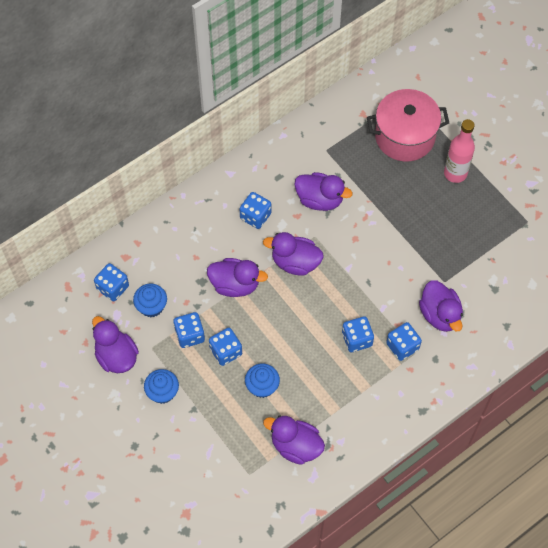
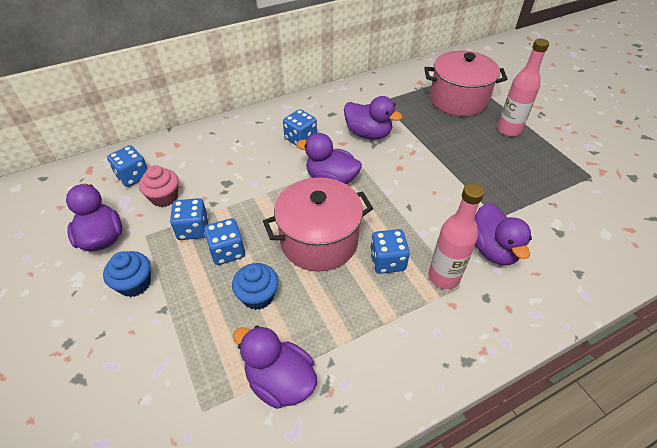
camera: 10 degrees right, 15 degrees down
(151, 306) = (164, 197): blue cupcake -> pink cupcake
(235, 284) = (261, 190): purple duck -> none
(298, 329) = (319, 241): none -> pink pot
(402, 346) = (444, 277): blue dice -> pink bottle

